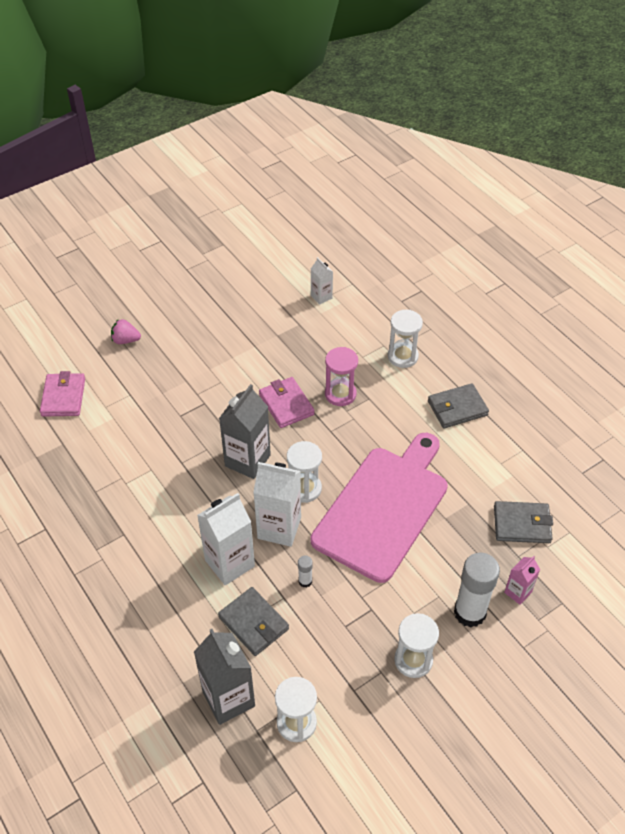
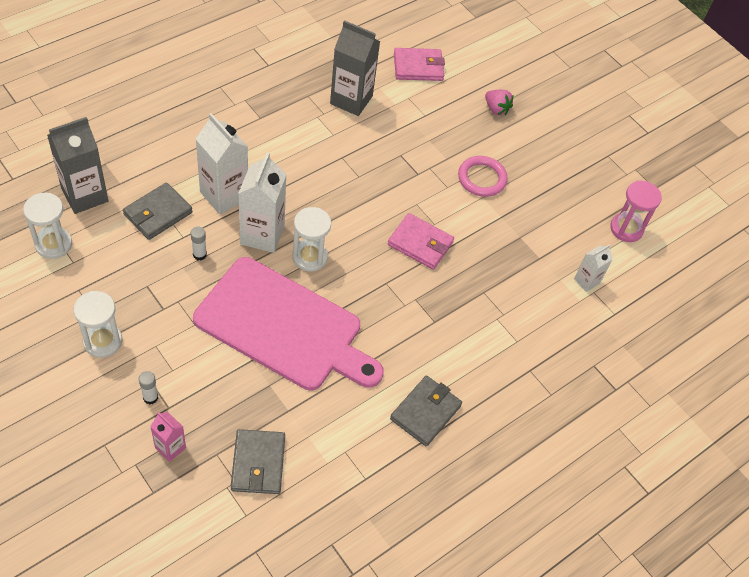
camera: 80 degrees right, 5 degrees up
(126, 340) = (496, 109): pink strawberry -> pink strawberry turned 135 degrees clockwise
(211, 356) = (482, 178): none -> pink ring
(247, 460) = (345, 209): grey carton -> grey carton (351, 100)
(286, 404) = (420, 243): pink wallet -> pink wallet turned 60 degrees clockwise
(340, 394) = (438, 294): pink hourglass -> pink hourglass (626, 229)
(402, 356) = (501, 360): white hourglass -> none
(457, 408) = (425, 412): grey wallet -> grey wallet turned 60 degrees clockwise
(470, 612) = (150, 397): white glue stick -> white glue stick, size x0.44

